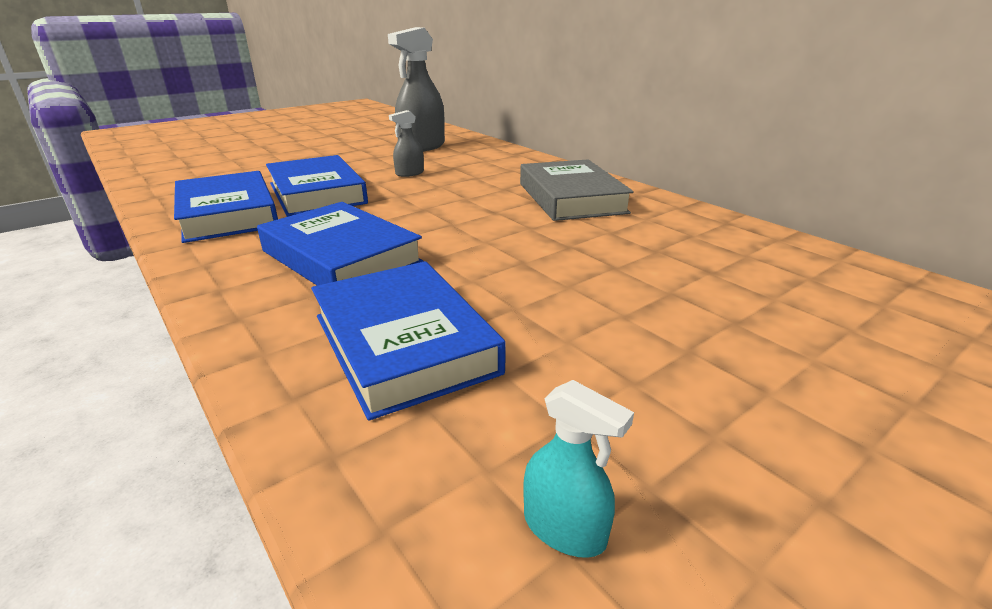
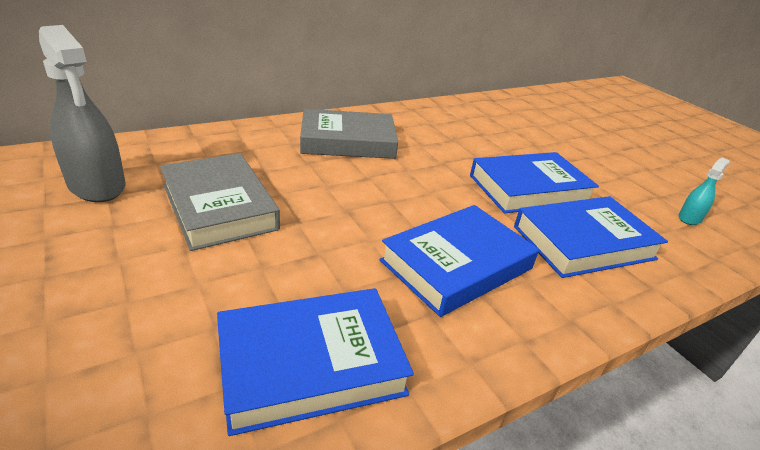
camera: 85 degrees left, 5 degrees up
(317, 193) = (258, 281): blue book -> blue book (529, 189)
(409, 173) = (219, 207): grey spray bottle -> grey book

